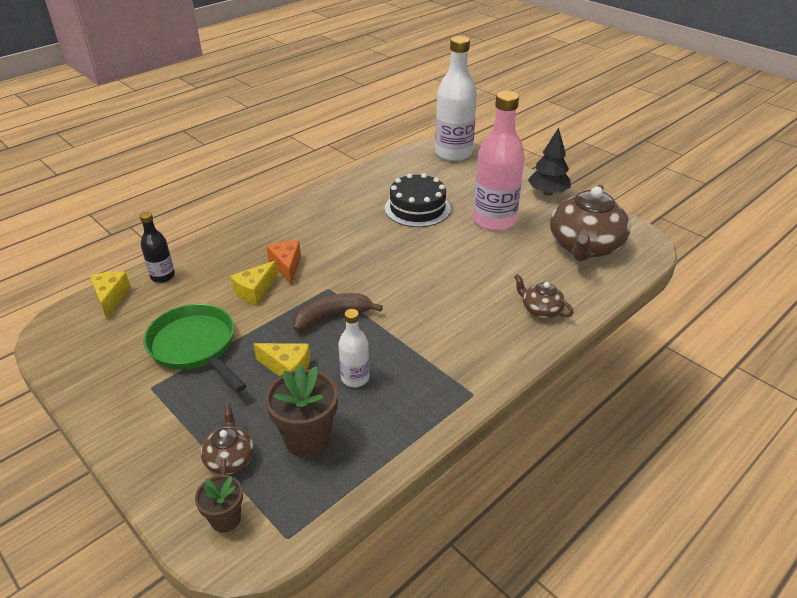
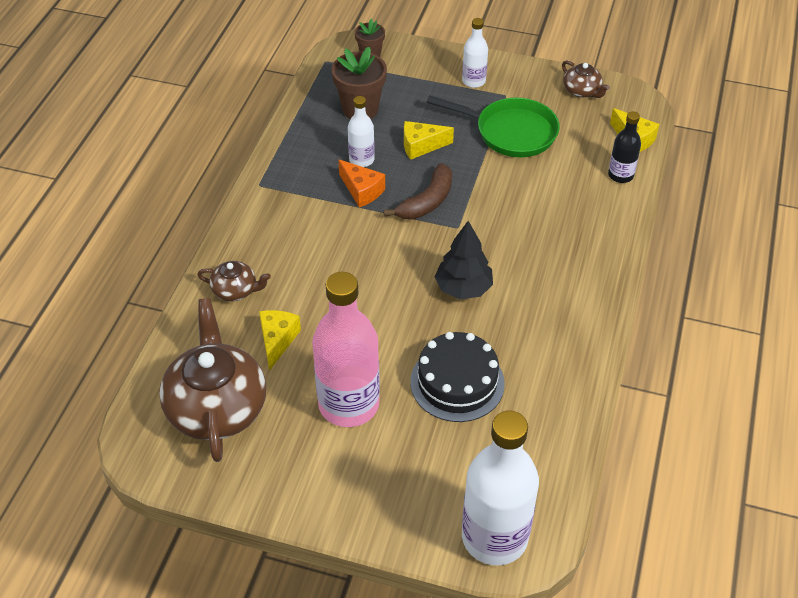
camera: 150 degrees right, 10 degrees up
(159, 419) = (473, 81): none -> white bottle
(230, 458) = (400, 80): brown teapot -> brown teapot (582, 91)
(255, 291) = (521, 196): yellow cheese -> yellow cheese (277, 340)
(286, 266) = (522, 234): orange cheese -> orange cheese (362, 190)
(547, 193) = (303, 500): black tree -> black tree (463, 288)

